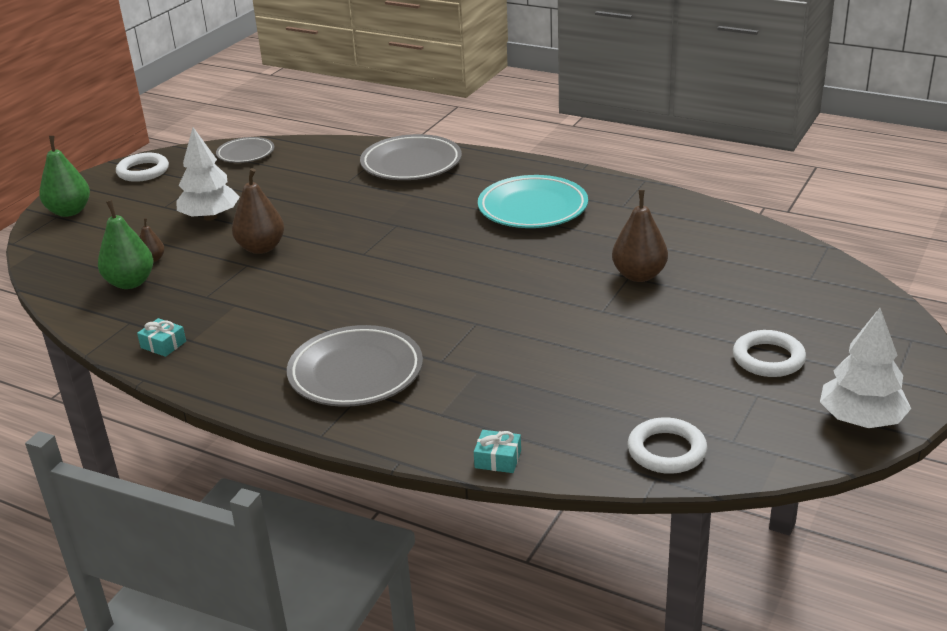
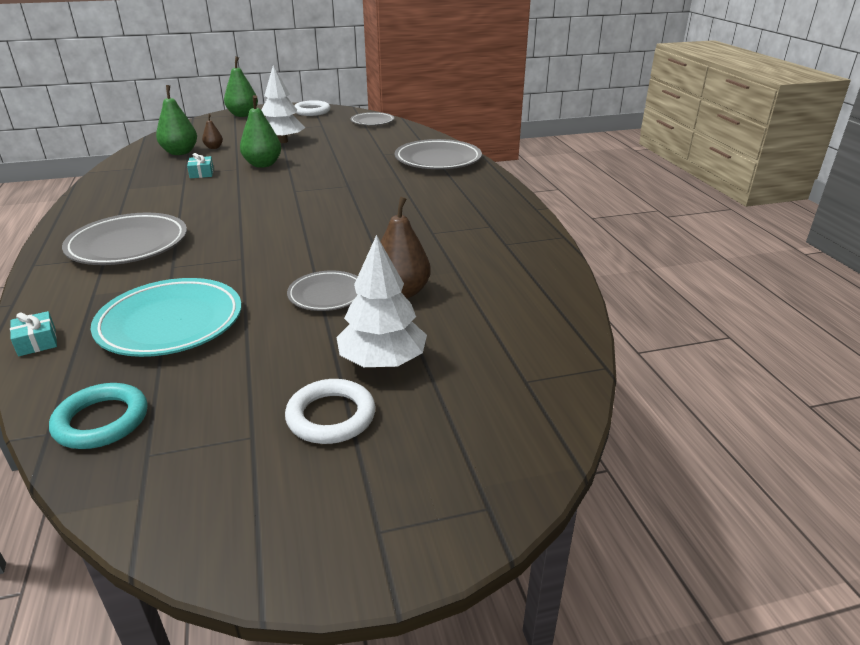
camera: 45 degrees right, 0 degrees up
(163, 344) = (115, 184): turquoise gift -> turquoise gift (201, 173)
(261, 248) = (263, 164): brown pear -> green pear
(533, 208) = (443, 215): turquoise plate -> turquoise plate (171, 323)
(600, 306) = (327, 295): none -> grey plate
(666, 451) = (101, 421): white ring -> turquoise ring
(861, 420) = (260, 536): white tree -> white tree (382, 361)

